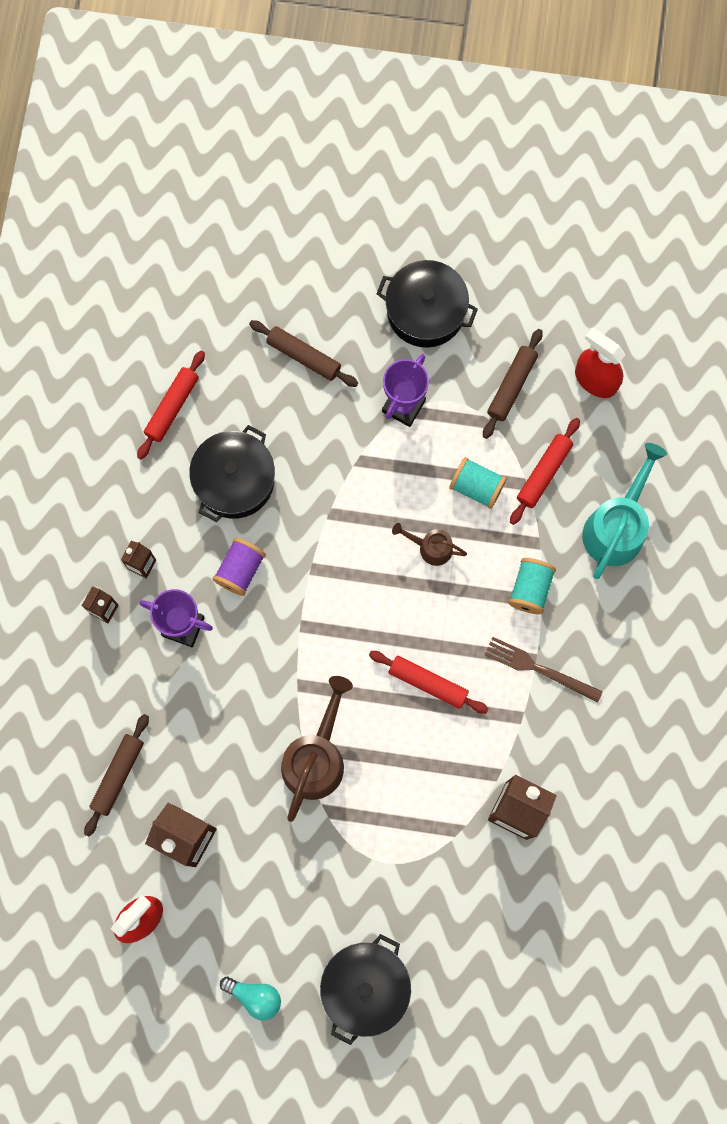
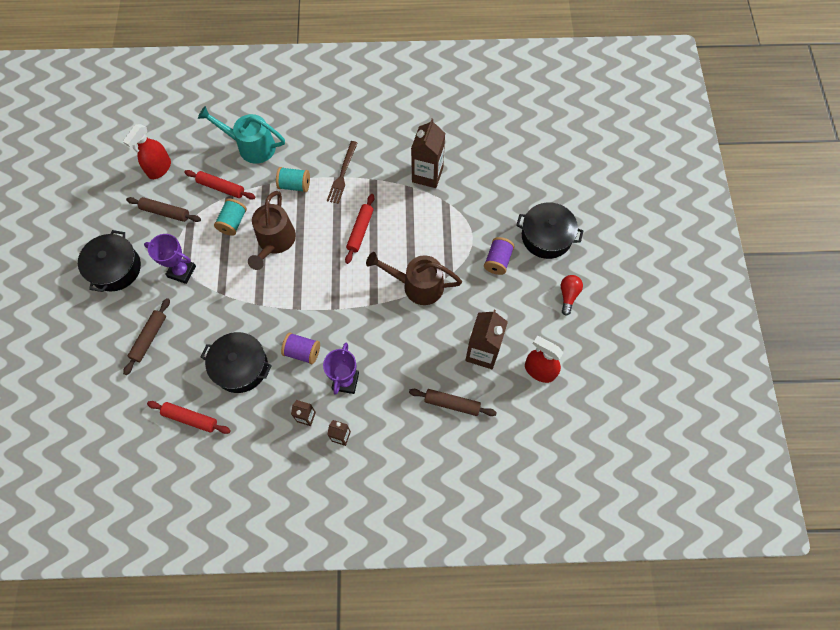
camera: 100 degrees left, 10 degrees down
(255, 996) = (568, 295): turquoise light bulb -> red light bulb
(336, 895) = (497, 261): none -> purple spool
(430, 547) = (275, 242): brown watering can -> brown watering can, size x1.86

